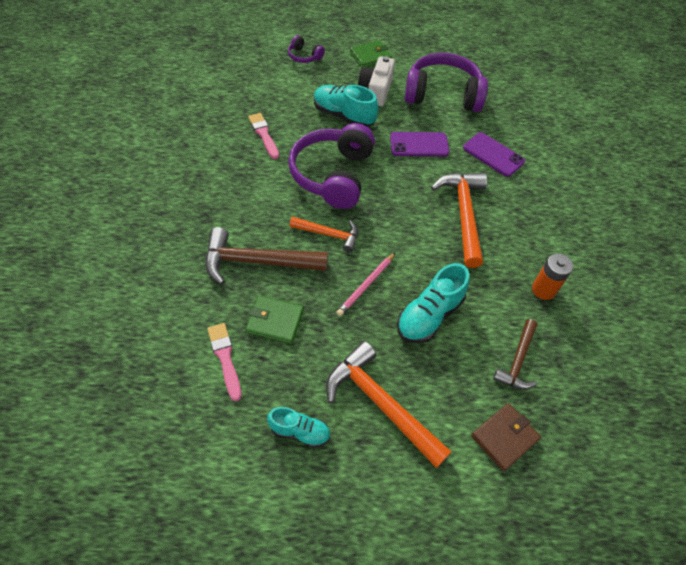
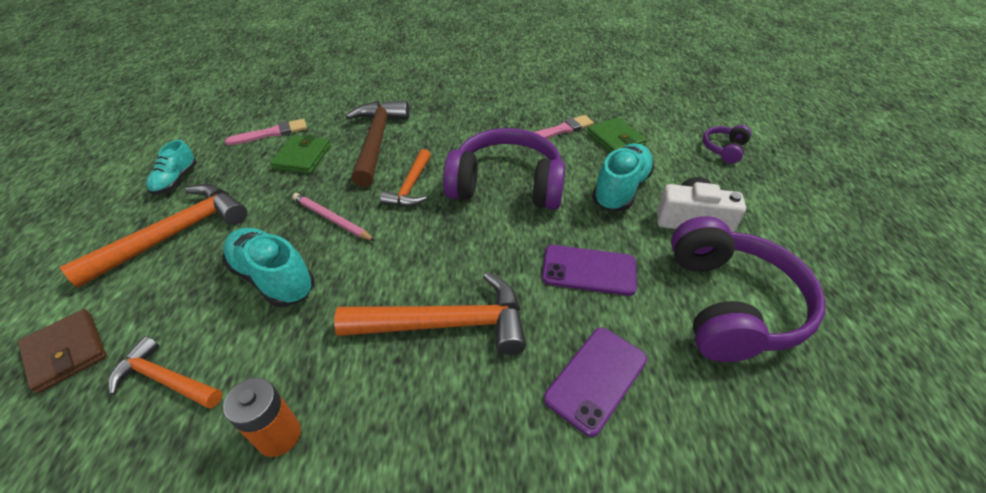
camera: 90 degrees right, 10 degrees down
(370, 56) = (771, 212): green wallet -> green wallet (615, 139)
(419, 145) = (589, 270): purple phone -> purple phone turned 75 degrees counterclockwise
(517, 361) = (165, 379): brown hammer -> orange hammer

